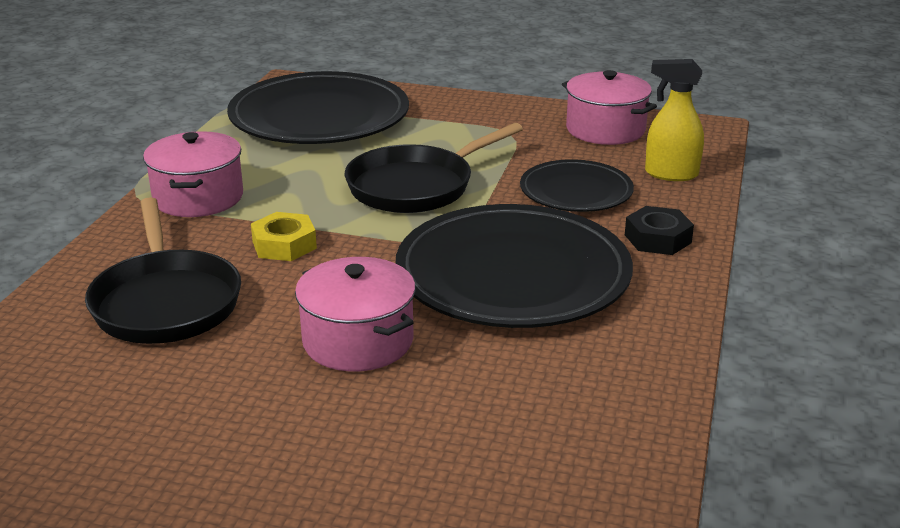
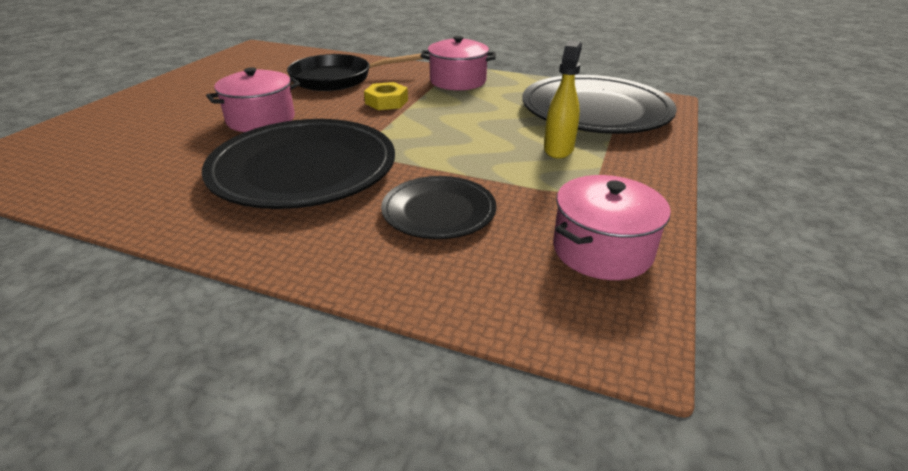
camera: 95 degrees right, 5 degrees up
(416, 186) = (463, 142): black pan -> none
(657, 239) = (324, 246): black nut -> none
(670, 174) = (472, 281): yellow spray bottle -> yellow spray bottle (558, 149)

